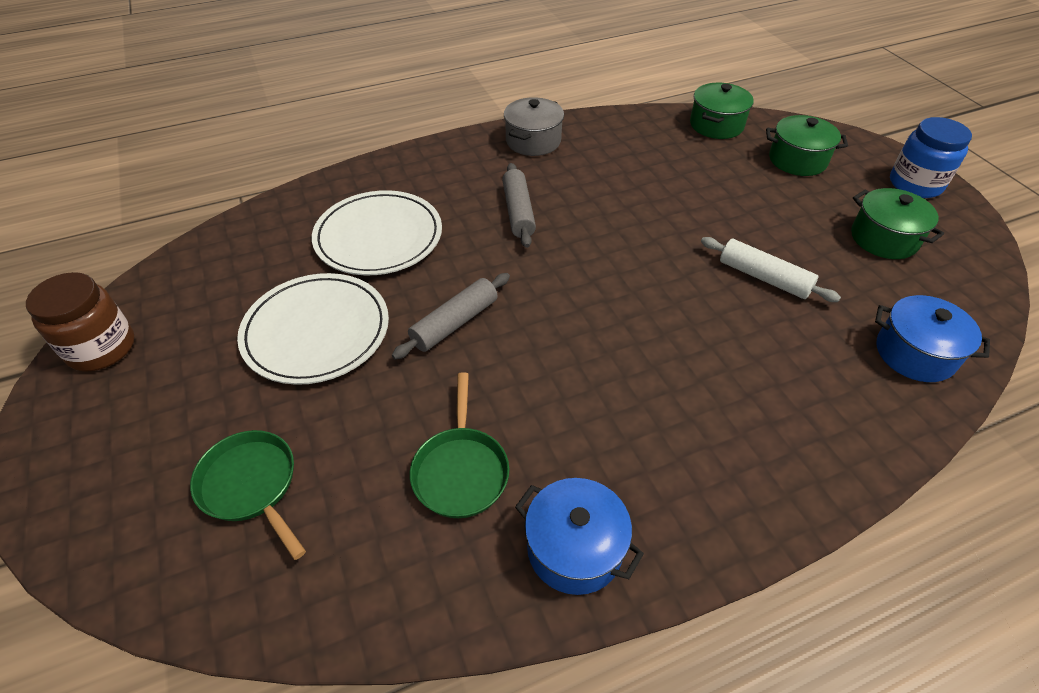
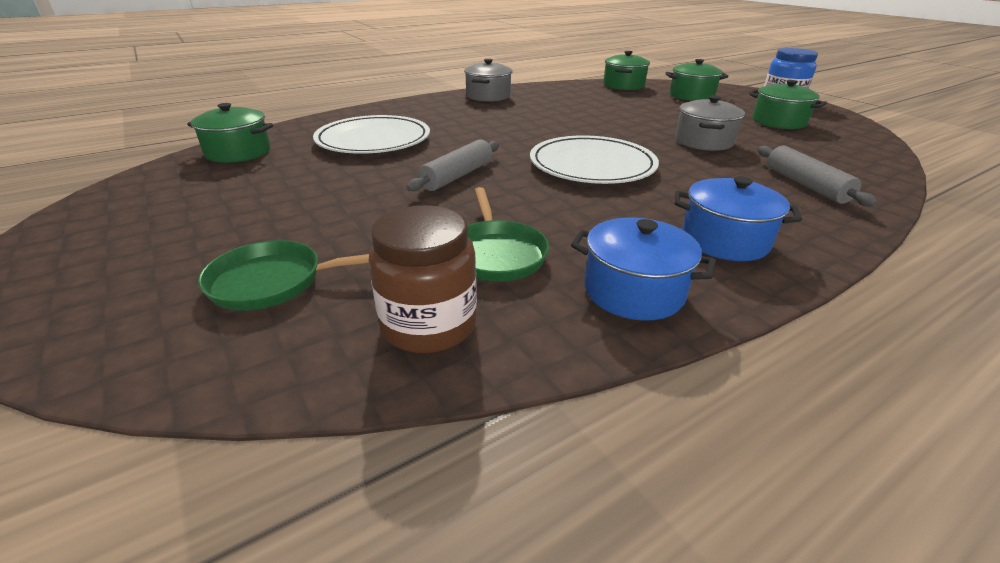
camera: 10 degrees left, 15 degrees down
(101, 348) = (99, 211): brown jar -> brown jar (429, 324)
(234, 250) = (238, 152): none -> green pot
(251, 486) = (274, 282): green pan -> green pan turned 45 degrees counterclockwise
(316, 331) = (327, 188): white plate -> white plate (592, 165)
(518, 212) = (490, 124): grey rolling pin -> grey rolling pin (806, 185)
(763, 278) = (703, 141): white rolling pin -> grey pot
(915, 353) = (845, 167): blue pot -> blue pot (724, 240)

